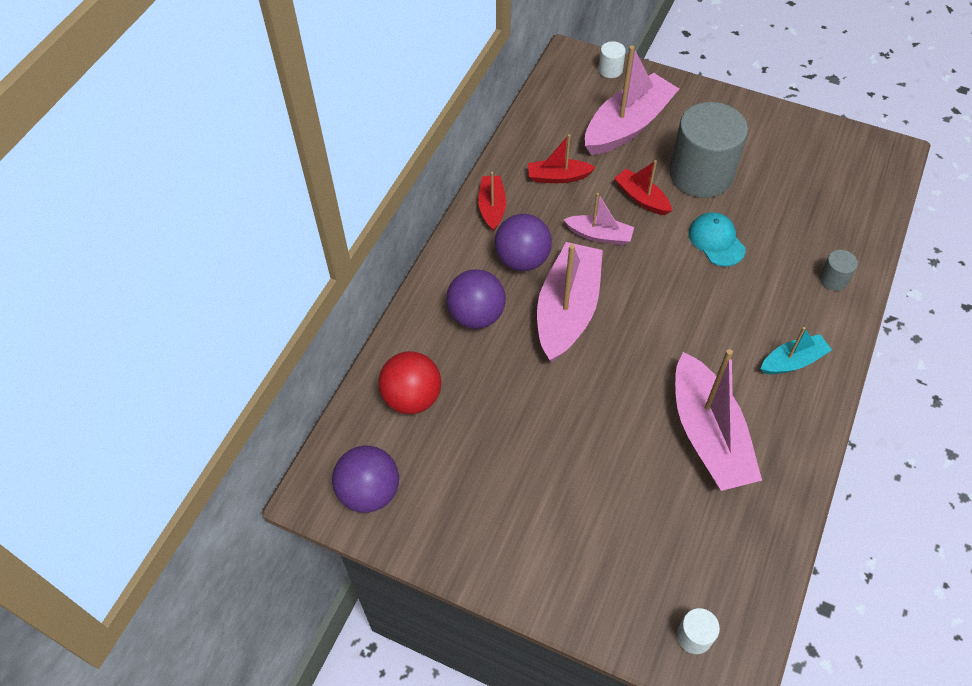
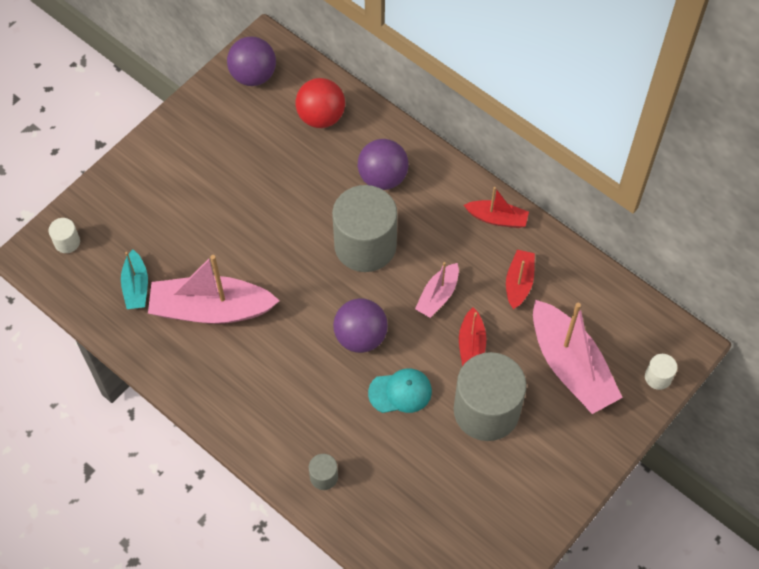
camera: 105 degrees right, 5 degrees up
(522, 259) = (430, 226): purple ball -> purple ball (360, 336)
(567, 310) = (365, 245): pink boat -> grey cylinder
(641, 198) = (471, 346): red boat -> red boat turned 120 degrees clockwise
(792, 361) = (252, 402): turquoise boat -> turquoise boat (136, 286)

